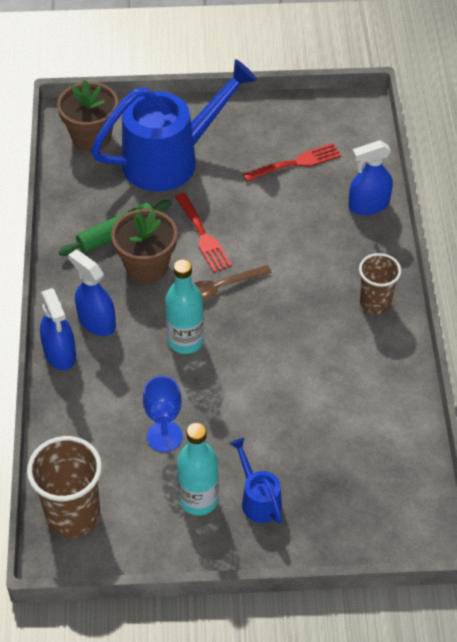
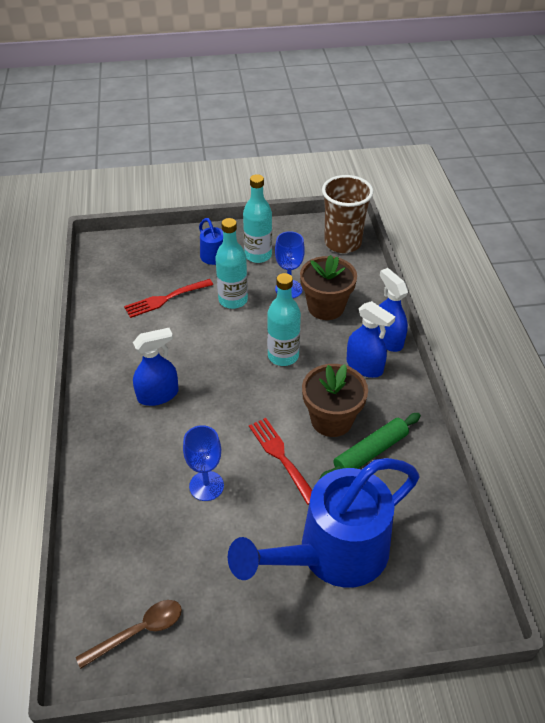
camera: 175 degrees right, 5 degrees down
(91, 137) = (437, 581): brown flower pot -> brown flower pot (326, 307)
(222, 287) = (256, 404): brown spoon -> brown spoon (138, 631)
(238, 424) = (233, 300): none -> turquoise bottle
(274, 216) = (206, 486): none -> blue goblet
(296, 163) = (181, 560): red fork -> red fork (165, 299)
(368, 205) = (101, 507): blue spray bottle -> blue spray bottle (158, 395)
(375, 303) = (111, 400): brown cup -> none

